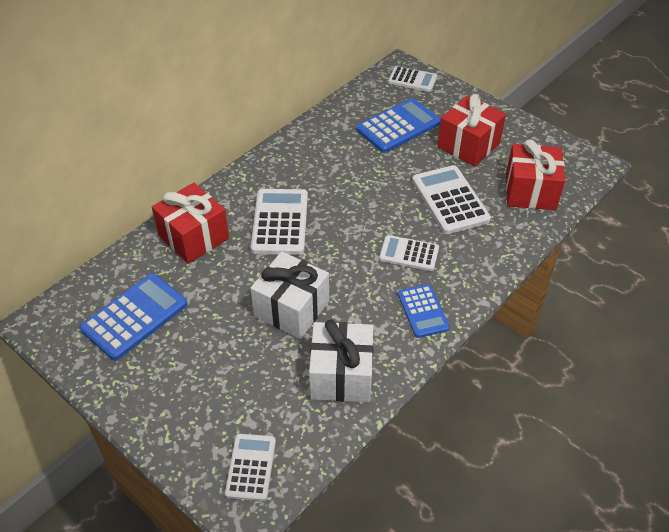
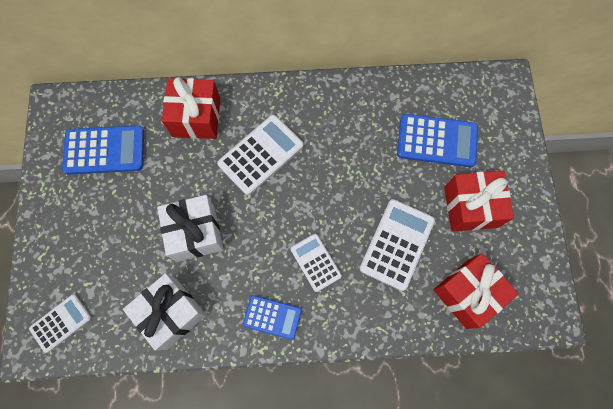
camera: 45 degrees right, 25 degrees up
(412, 80) = (501, 103): white calculator -> none
(422, 311) = (272, 317): blue calculator -> blue calculator turned 105 degrees counterclockwise

